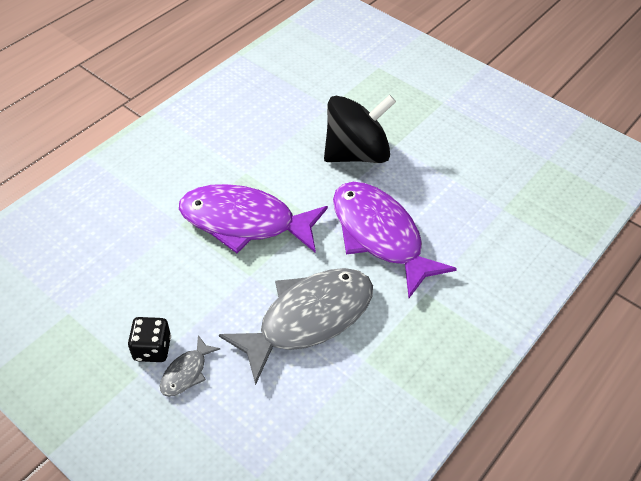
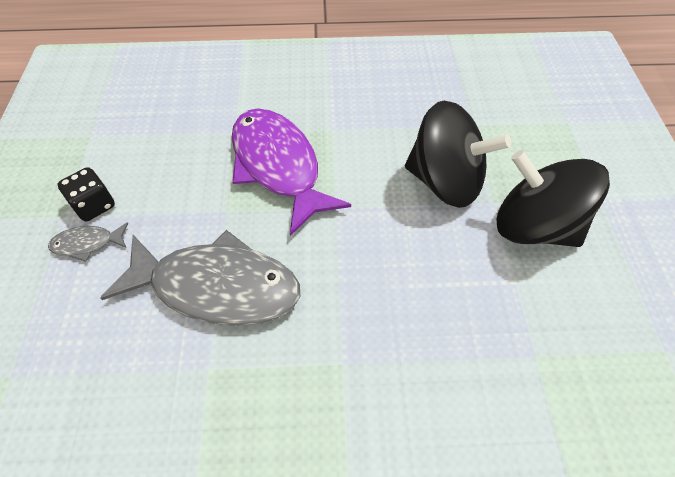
camera: 50 degrees right, 5 degrees up
(379, 235) = (370, 270): purple fish -> none
(430, 143) = (534, 226): none -> black spinning top

